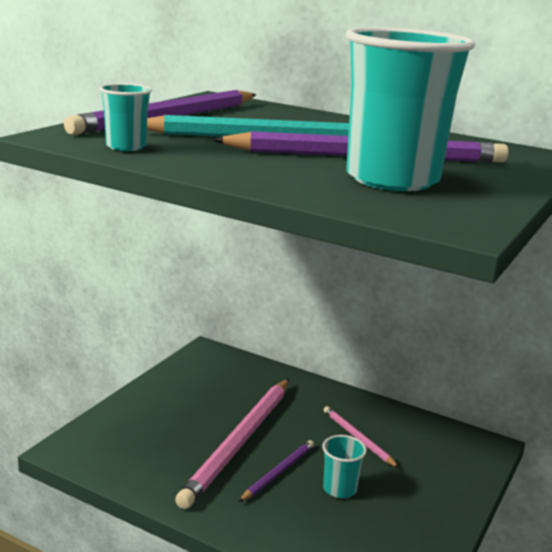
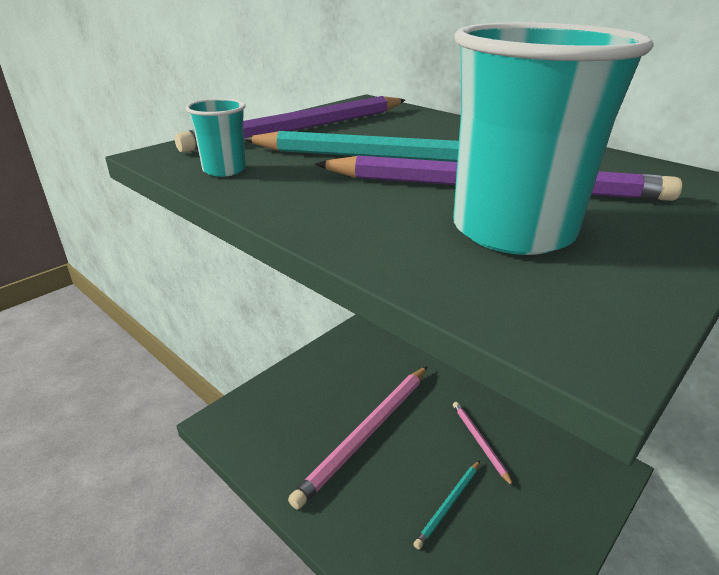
camera: 15 degrees right, 10 degrees up
(278, 472) = (394, 475): purple pencil -> none
(339, 489) = (449, 504): turquoise cup -> turquoise pencil

